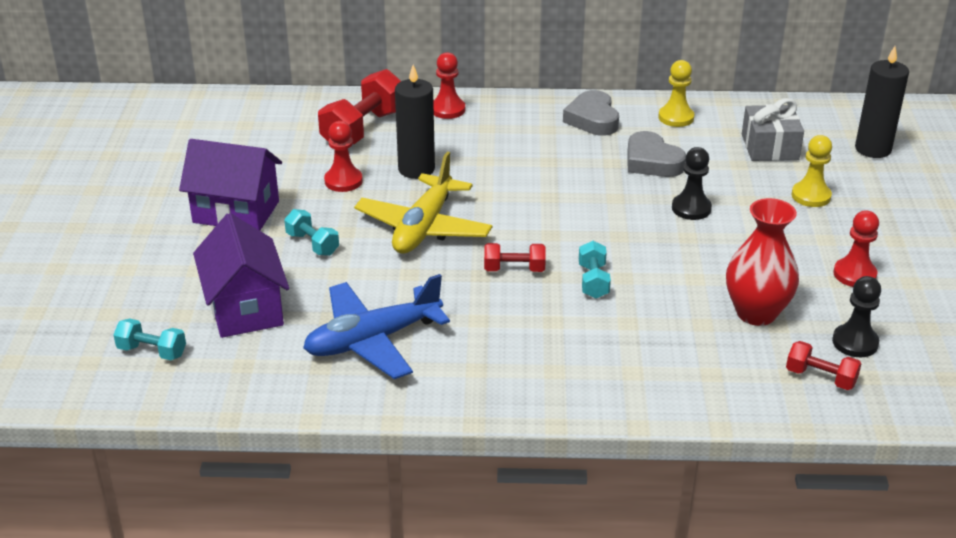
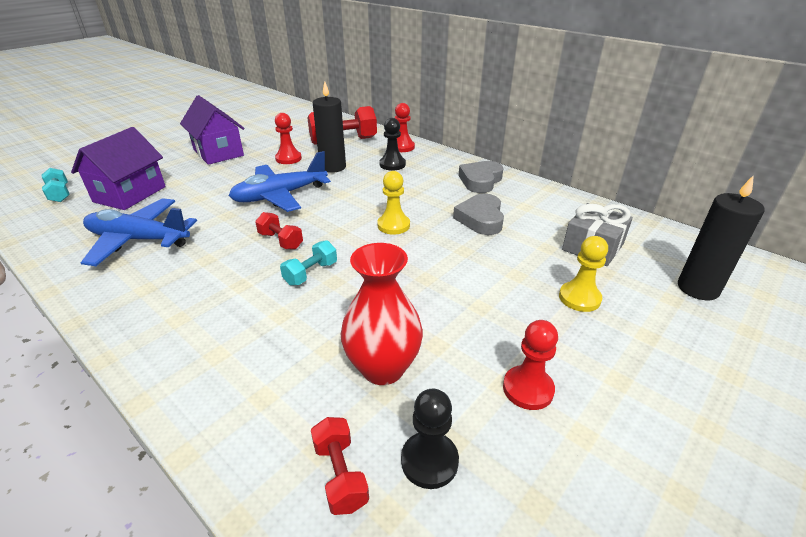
camera: 40 degrees right, 0 degrees up
(312, 244) = (217, 180): turquoise dumbbell -> none
(424, 227) = (280, 196): yellow plane -> blue plane
(676, 117) = (542, 200): yellow pawn -> yellow pawn (393, 225)
(691, 208) = (460, 260): black pawn -> black pawn (392, 164)

